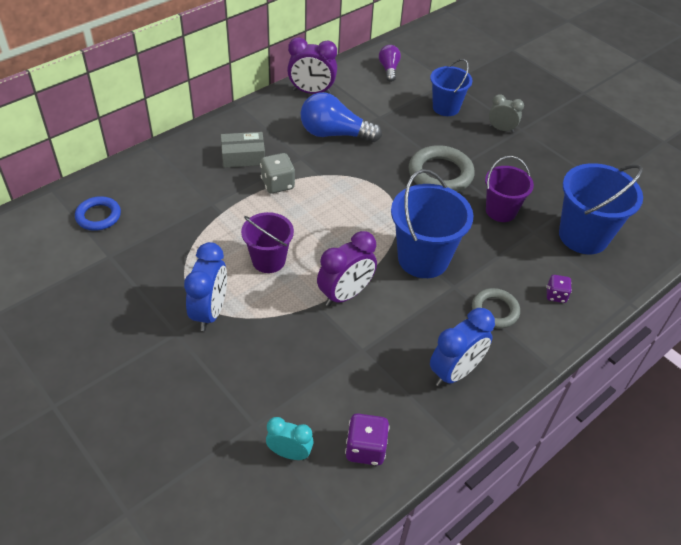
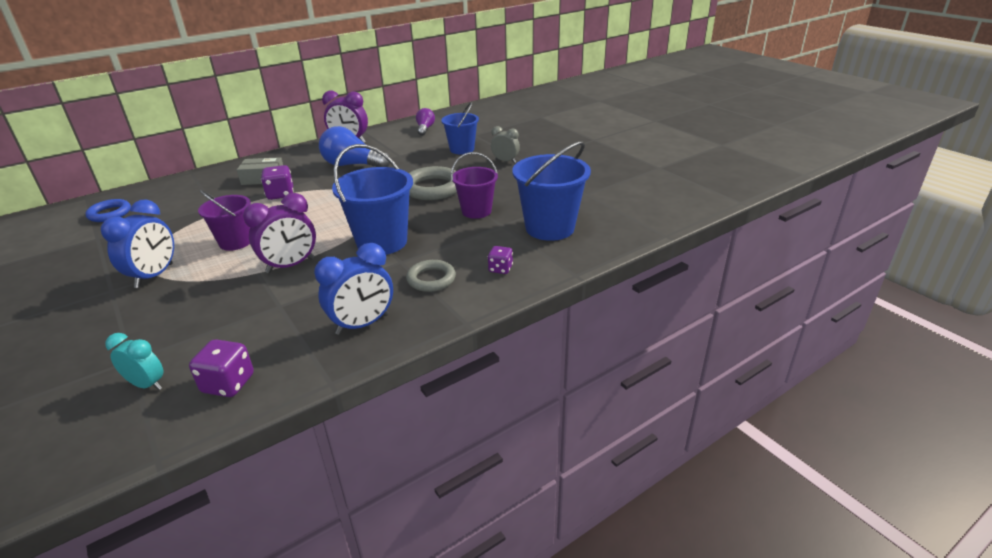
camera: 10 degrees right, 15 degrees down
(277, 184) = (280, 194): grey dice -> purple dice

